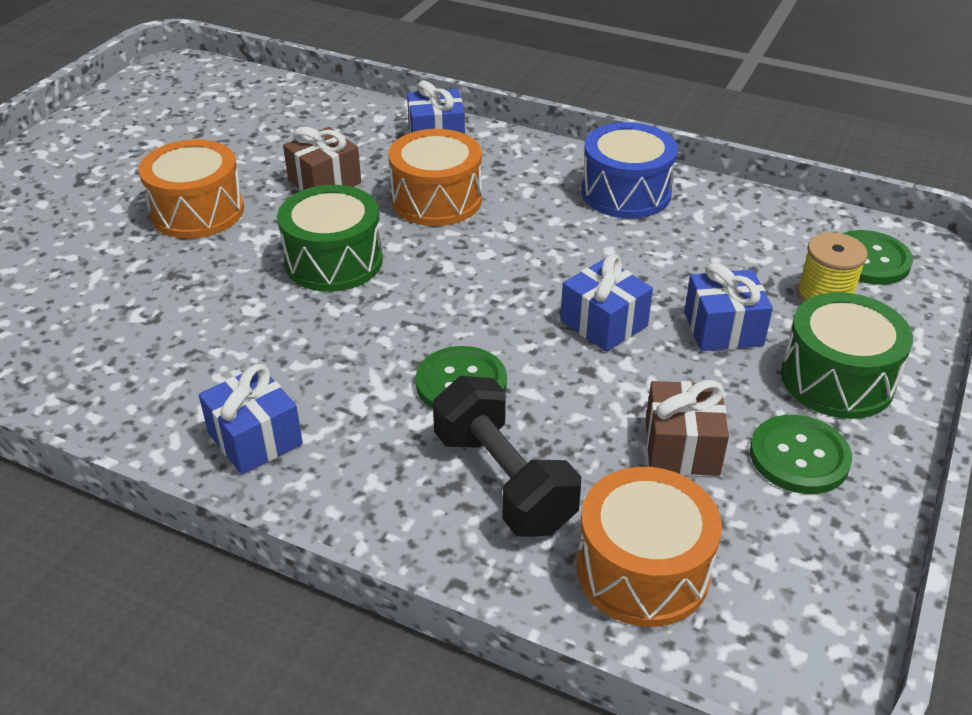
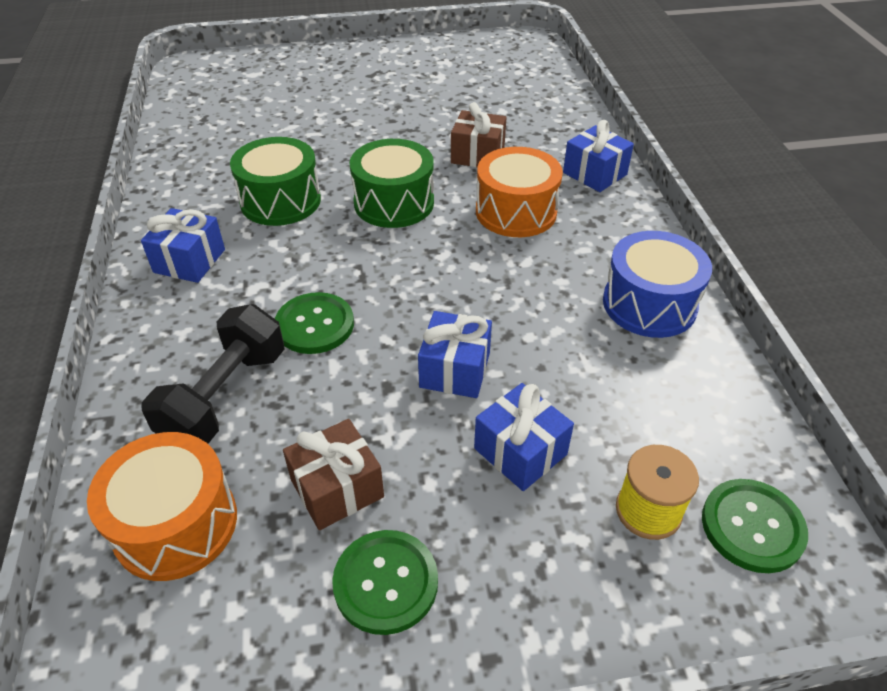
camera: 55 degrees right, 5 degrees up
(197, 211) = (388, 126): orange drum -> none
(837, 379) = (524, 571): green drum -> green drum (280, 201)

